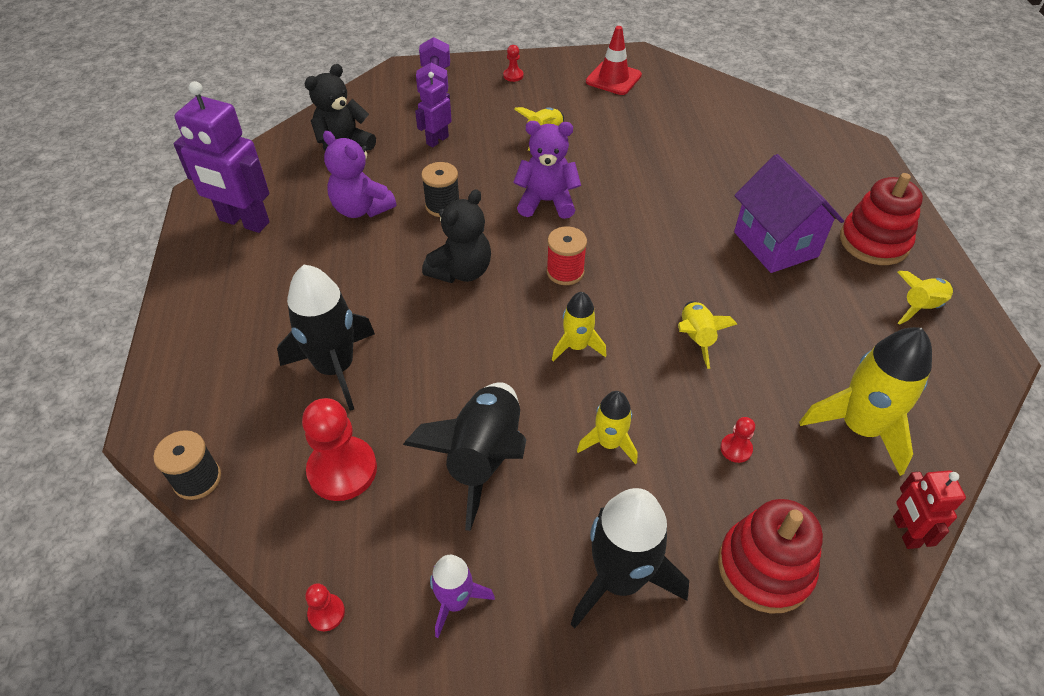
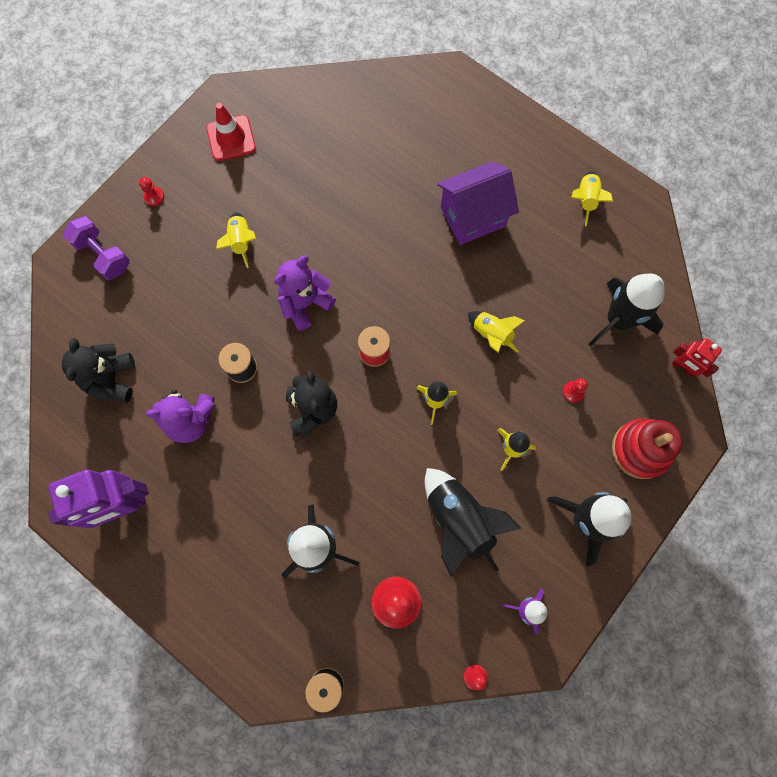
camera: 45 degrees left, 25 degrees up
(437, 140) = (171, 312): purple robot -> none
(775, 244) = (473, 216): purple house -> purple house turned 45 degrees counterclockwise
(859, 427) = (618, 320): yellow rocket -> black rocket
(874, 242) = (524, 165): red stacking toy -> none

